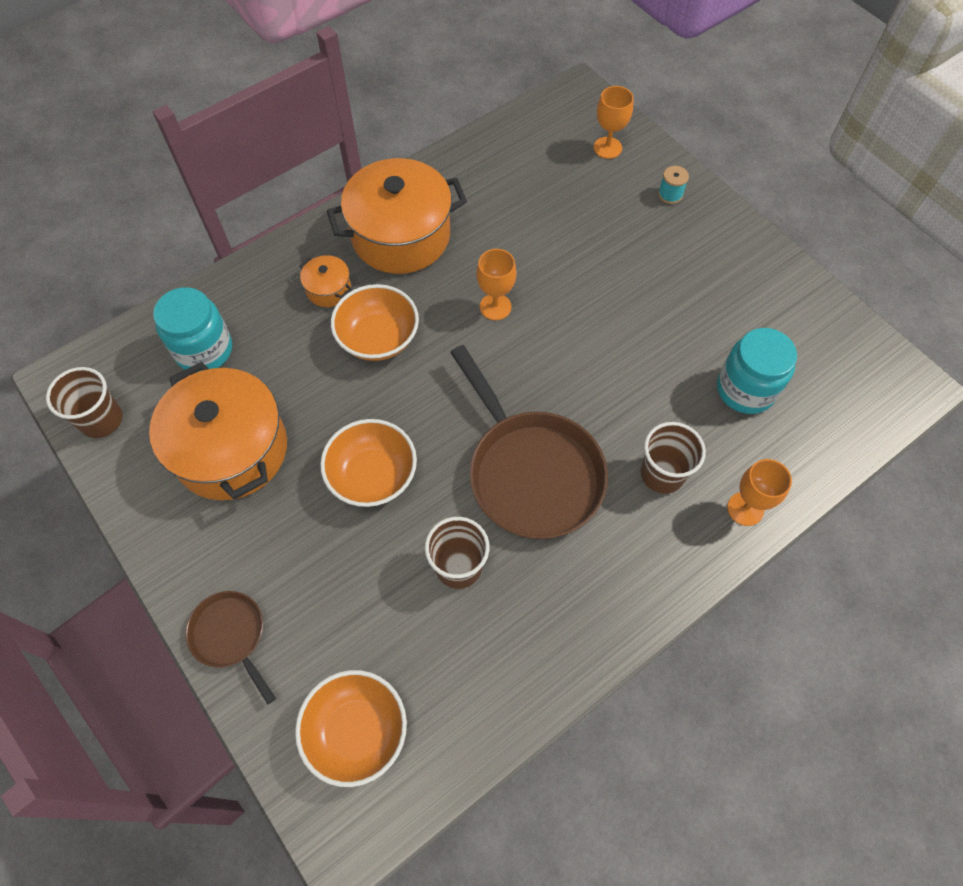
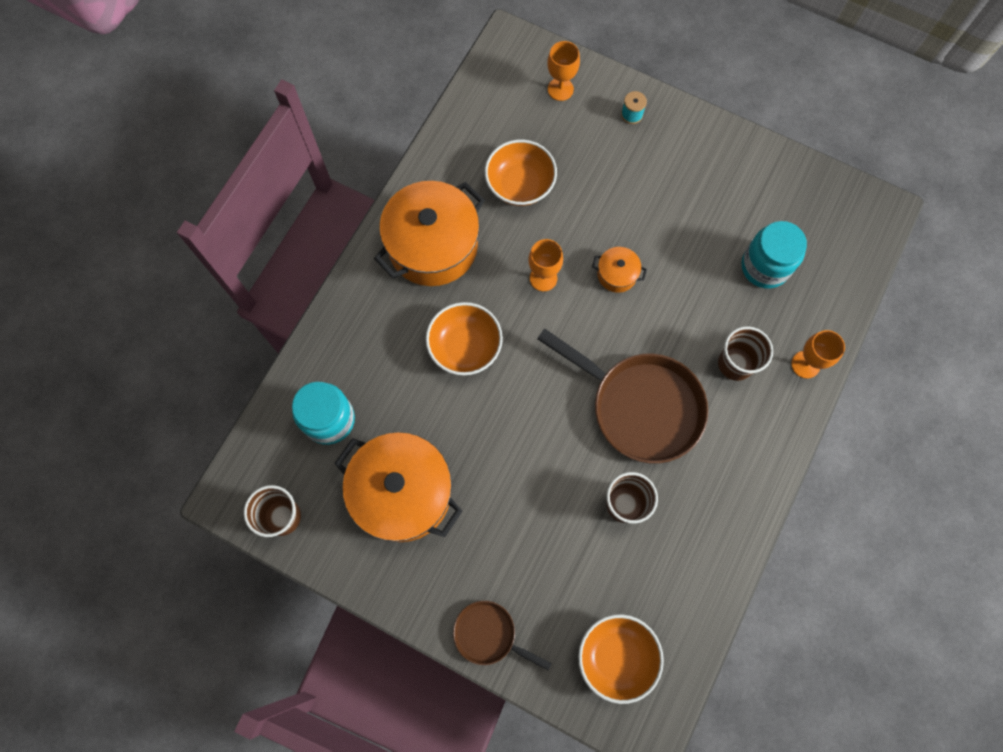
camera: 25 degrees left, 10 degrees up
(328, 289) = (400, 321): orange pot -> orange pot (617, 274)
(372, 476) = (524, 463): orange bowl -> orange bowl (520, 184)

